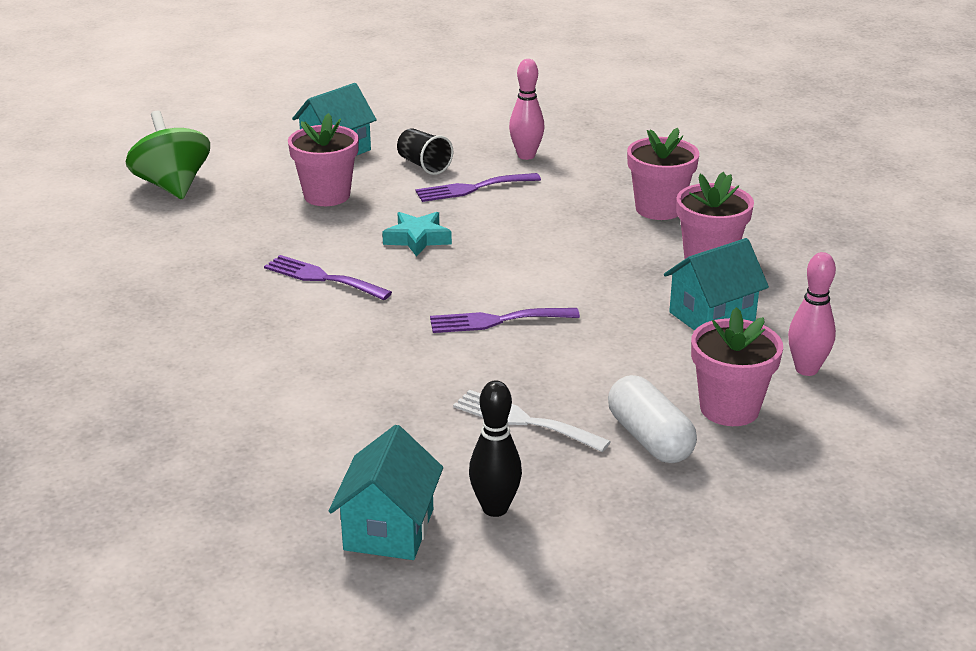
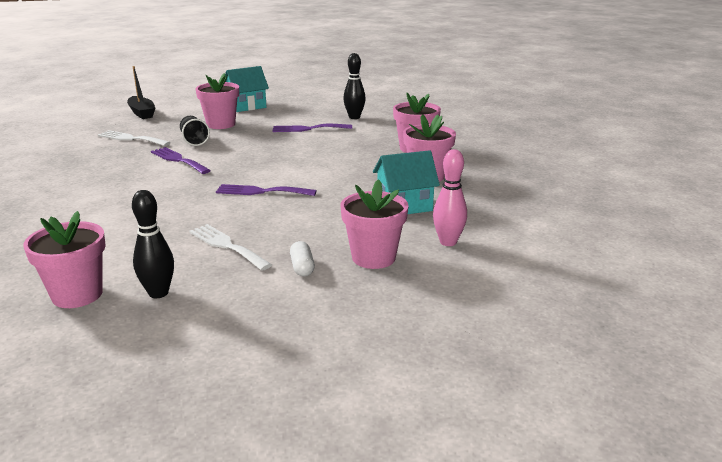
camera: 15 degrees right, 5 degrees down
(172, 186) = (142, 113): green spinning top -> black boat
(206, 244) = (131, 139): none -> white fork
(389, 529) = (77, 295): turquoise house -> pink flower pot
(417, 239) = (252, 148): turquoise star -> none
(424, 165) = (290, 116): black cup -> black cup (194, 140)
(526, 156) = (354, 117): pink bowling pin -> black bowling pin
(649, 438) = (302, 267): white capsule -> white capsule, size x0.57

